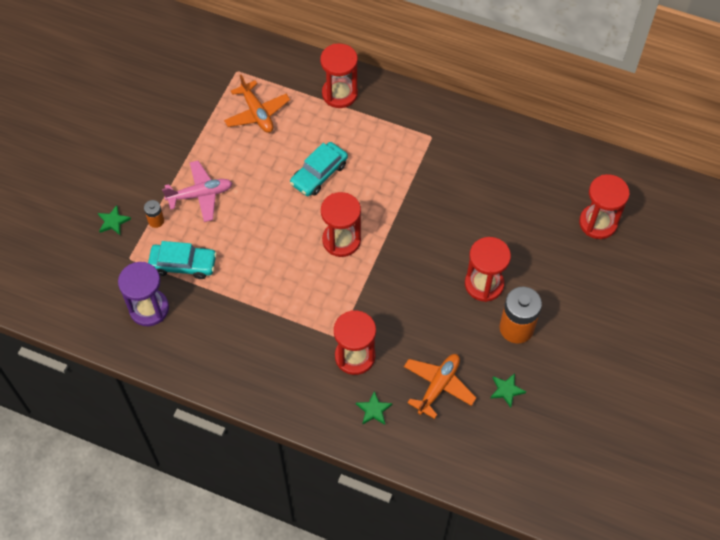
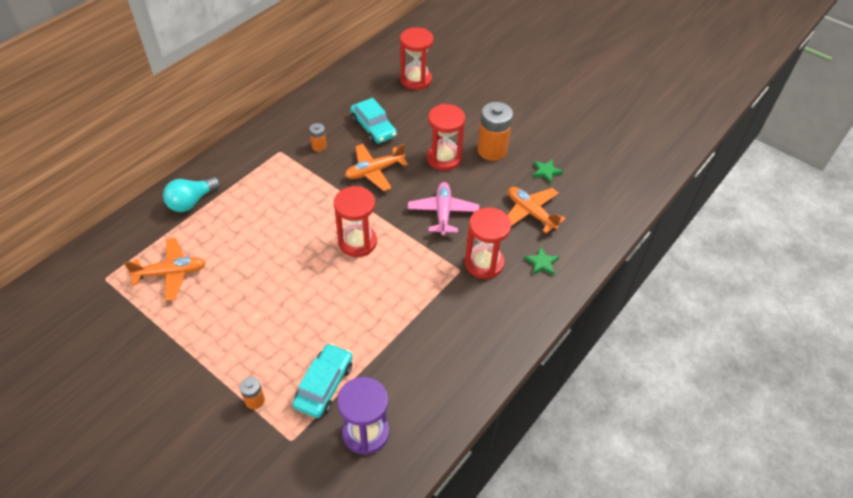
camera: 75 degrees left, 10 degrees down
(113, 221) = (233, 447): green star -> none
(200, 195) = (244, 349): pink plane -> pink plane (443, 213)
(319, 174) = (274, 240): turquoise car -> turquoise car (373, 127)
(339, 94) = (191, 202): red hourglass -> turquoise light bulb
(438, 226) = (374, 171): none -> orange plane
(452, 167) = (319, 146): none -> orange battery

